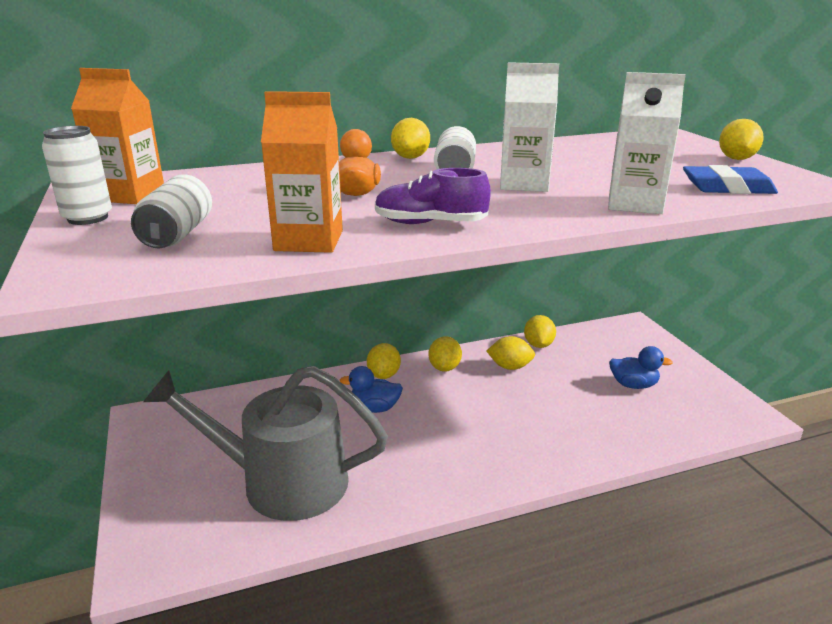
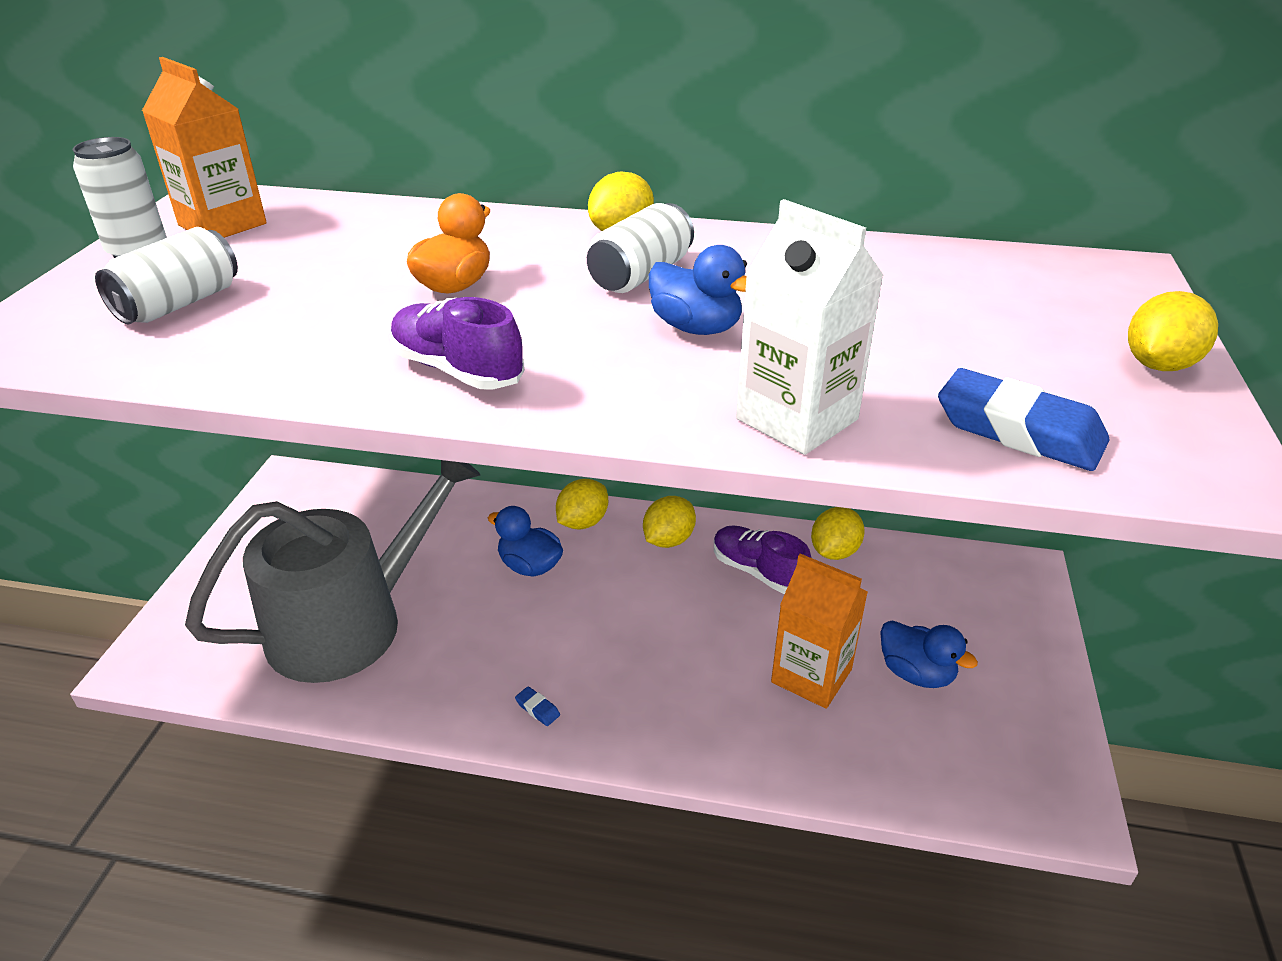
camera: 30 degrees right, 10 degrees up
(283, 482) = (349, 623): grey watering can -> grey watering can turned 105 degrees clockwise
(309, 241) = (284, 357): orange carton -> orange carton (811, 676)
(458, 479) = (537, 709): none -> blue eraser
(510, 367) = (758, 572): yellow lemon -> purple shoe
(523, 184) = (696, 328): white carton -> blue duck

